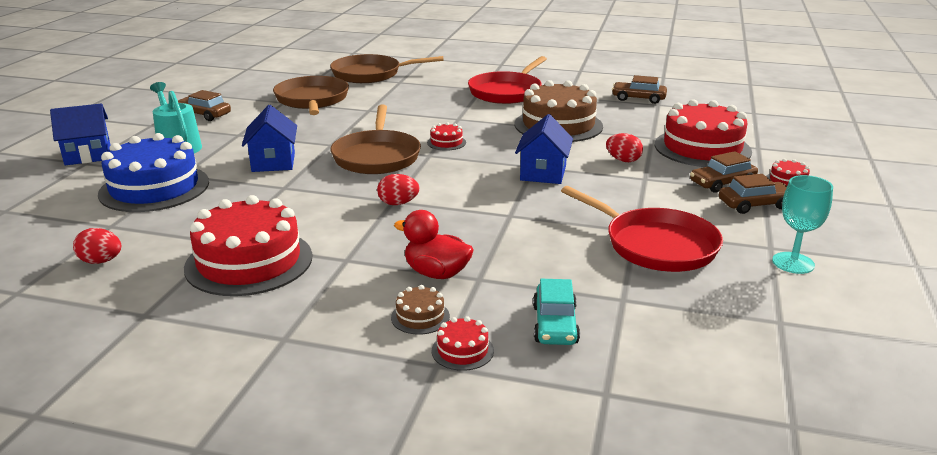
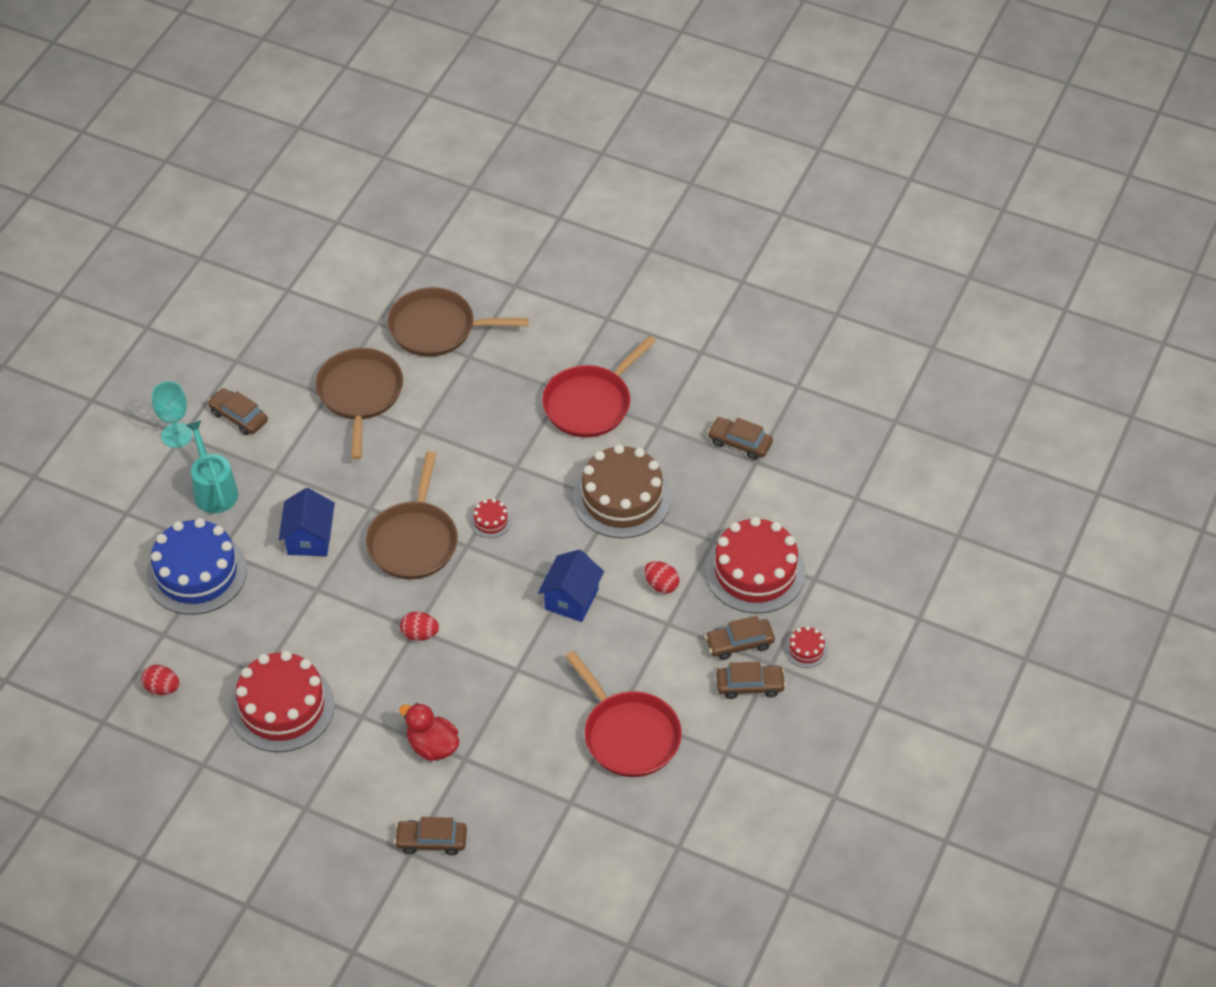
camera: 10 degrees right, 25 degrees up
(88, 155) = (126, 497): blue house -> none
(420, 317) = (408, 799): brown cake -> none
(462, 350) = (431, 841): red cake -> brown car
(555, 325) = (507, 823): turquoise car -> none
(793, 263) = (732, 777): turquoise goblet -> turquoise goblet (176, 435)

